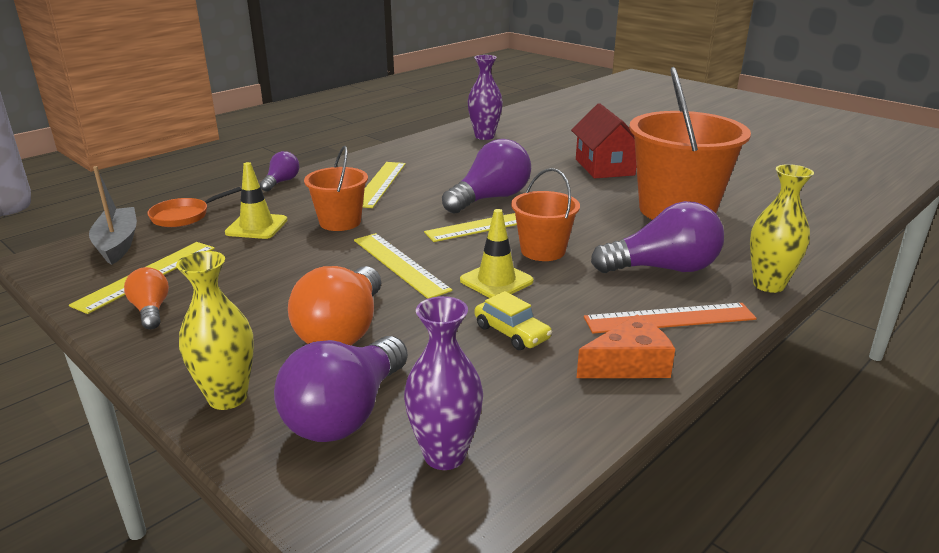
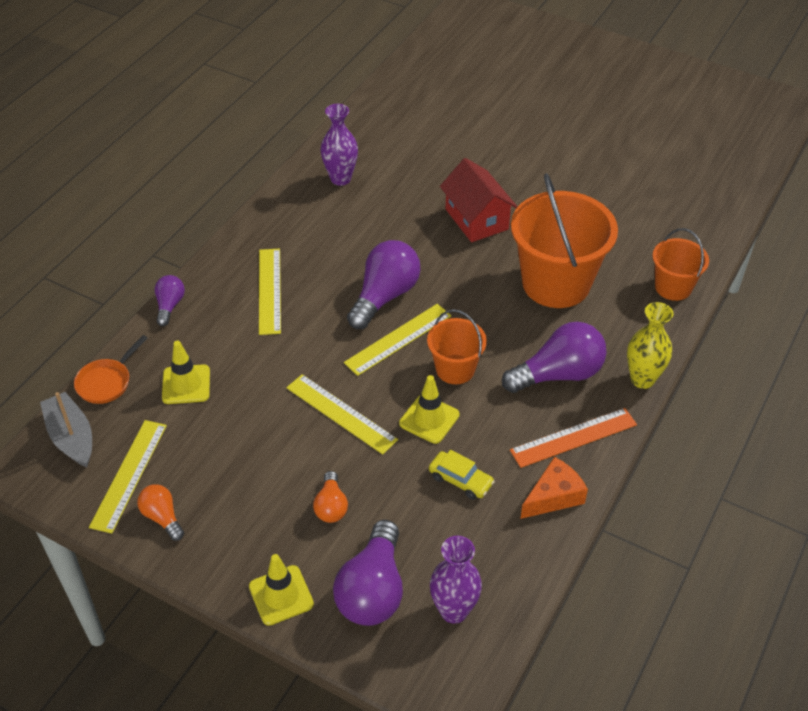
camera: 15 degrees left, 20 degrees up
(228, 398) = (281, 595): yellow vase -> yellow traffic cone
(340, 222) = (260, 362): orange bucket -> orange bucket (673, 287)
(343, 330) = (331, 506): orange light bulb -> orange light bulb, size x0.53

